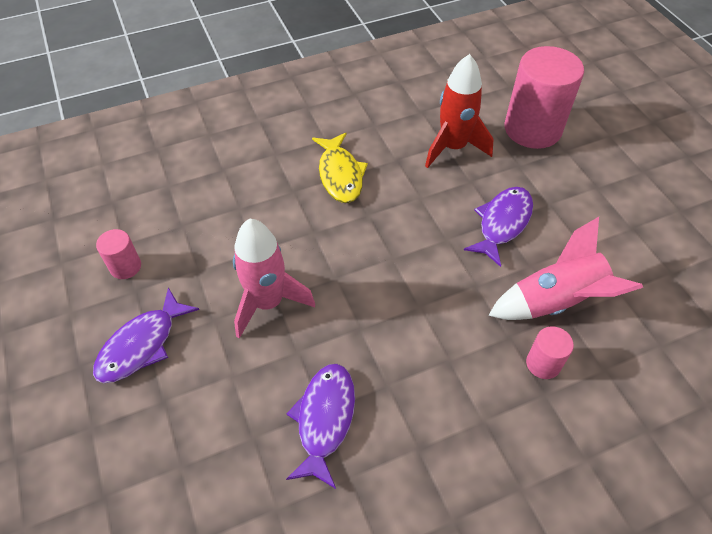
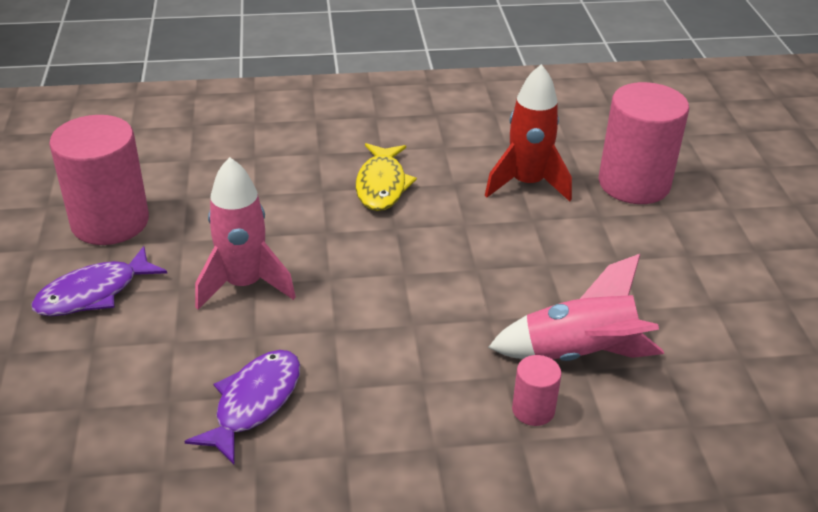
camera: 15 degrees right, 15 degrees down
(125, 267) = (110, 222): pink cylinder -> pink cylinder, size x2.18
(502, 223) = (551, 267): purple fish -> none

